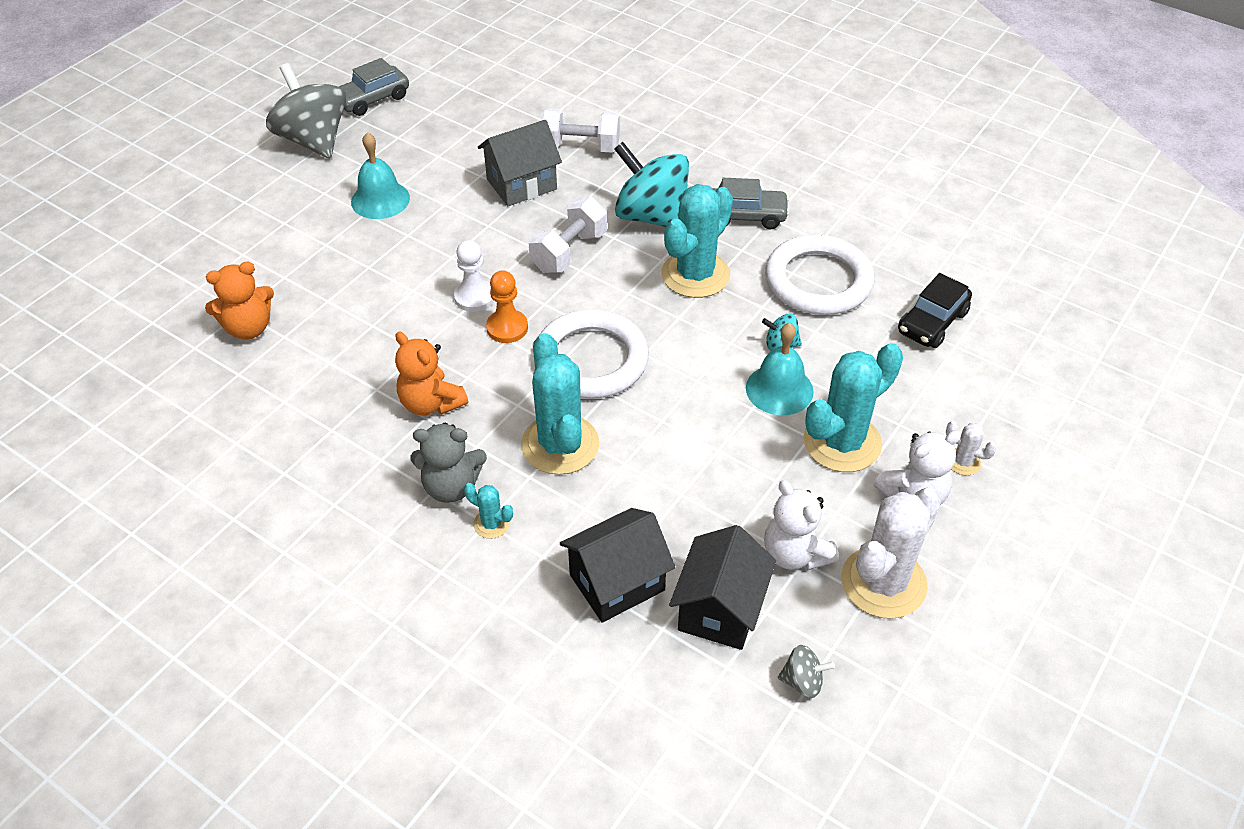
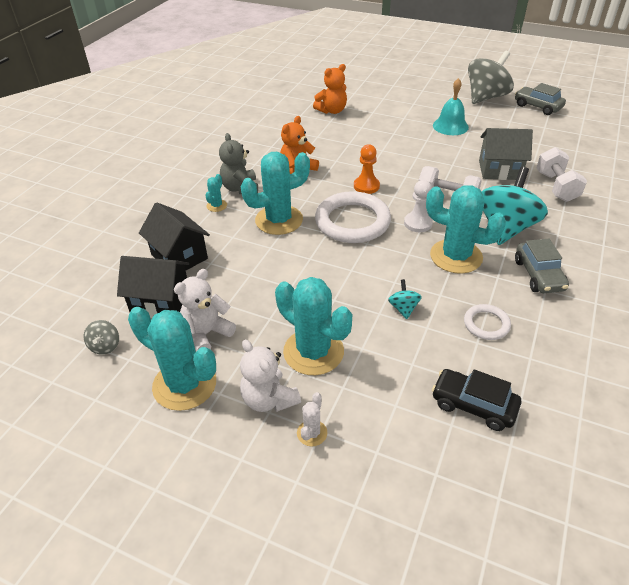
camera: 80 degrees right, 5 degrees down
(249, 328) = (332, 111): orange teddy bear -> orange teddy bear turned 90 degrees counterclockwise
(474, 297) = (386, 170): white pawn -> white pawn (418, 223)
(521, 184) = (499, 170): grey house -> grey house turned 45 degrees counterclockwise
(779, 389) = (356, 312): turquoise bell -> none
(818, 281) = (486, 324): white ring -> white ring, size x0.50
(883, 582) = (184, 384): white cactus -> turquoise cactus

